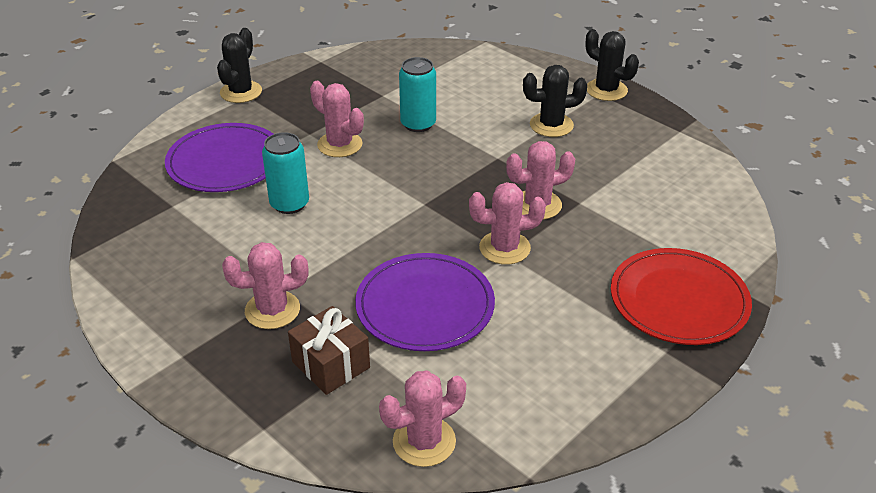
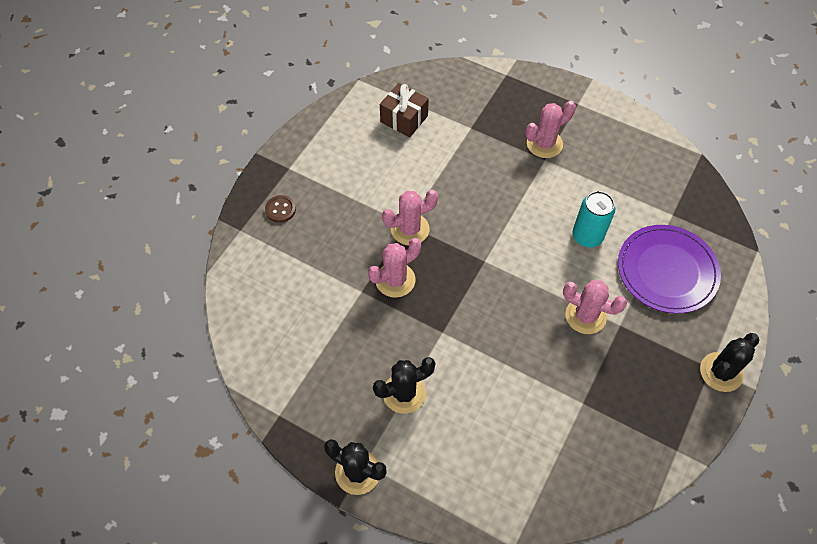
camera: 165 degrees right, 20 degrees up
(241, 92) = (721, 372): black cactus -> black cactus turned 45 degrees clockwise
(331, 364) = (489, 116): brown gift -> brown gift (404, 119)
(418, 124) = (529, 363): turquoise can -> none
(424, 441) = (418, 85): pink cactus -> none
(425, 306) = (449, 168): purple plate -> none
(679, 300) = (280, 210): red plate -> brown button

